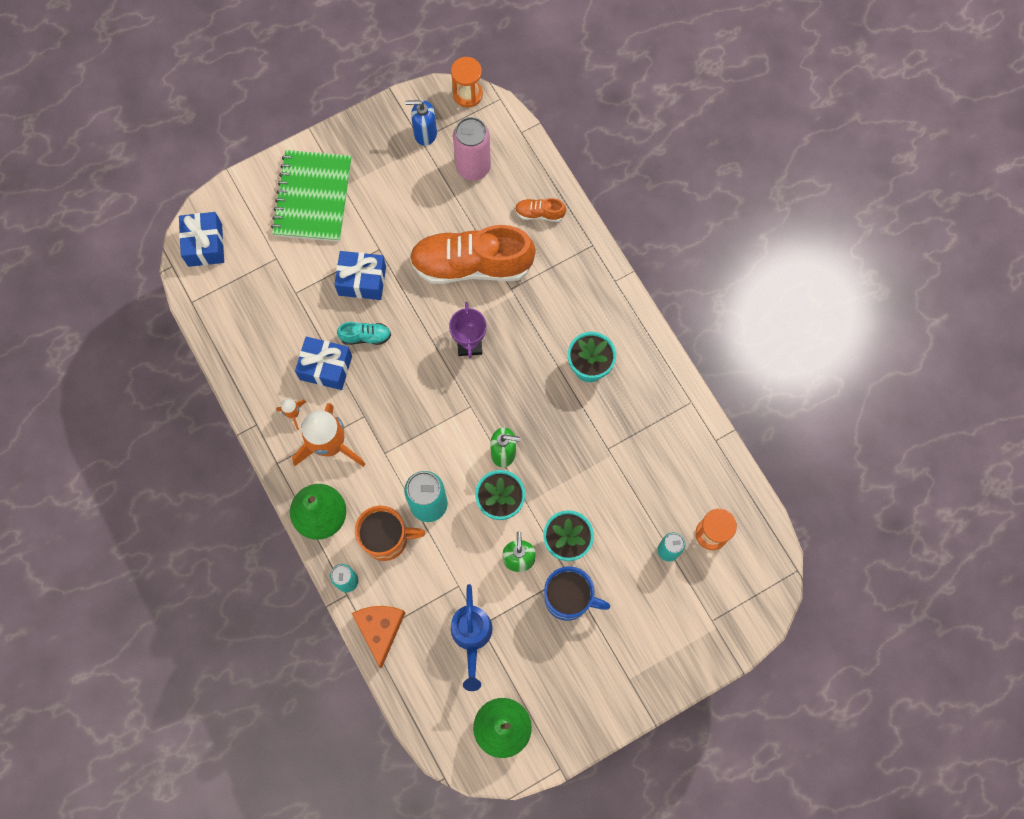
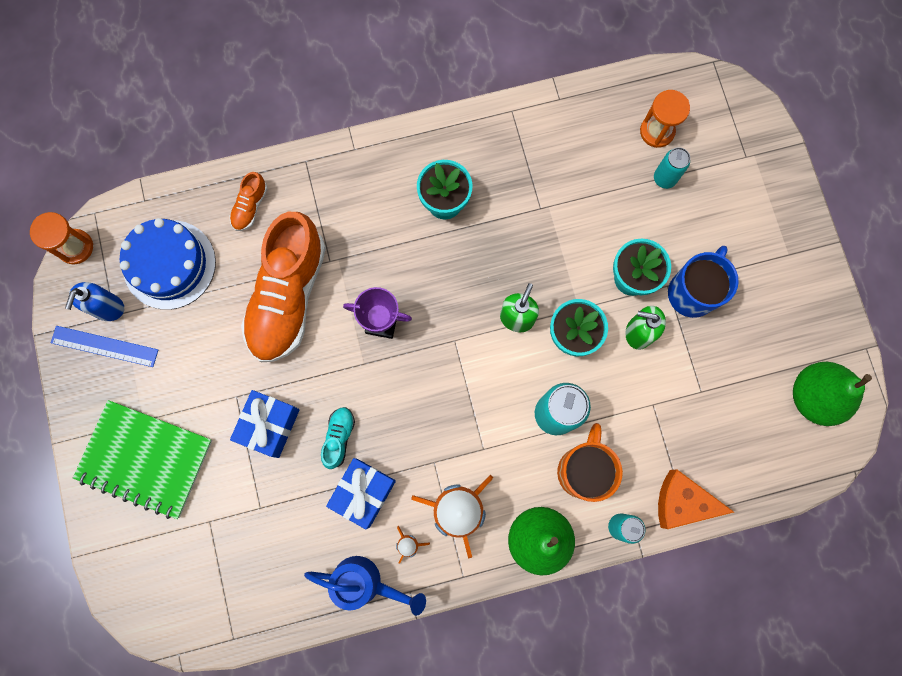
camera: 75 degrees left, 5 degrees up
(205, 245) = (164, 606): blue gift -> none
(394, 140) = (104, 346): none -> blue ruler
(471, 637) = (712, 404): blue watering can -> blue watering can (366, 583)
(473, 167) = (169, 264): pink can -> blue cake

